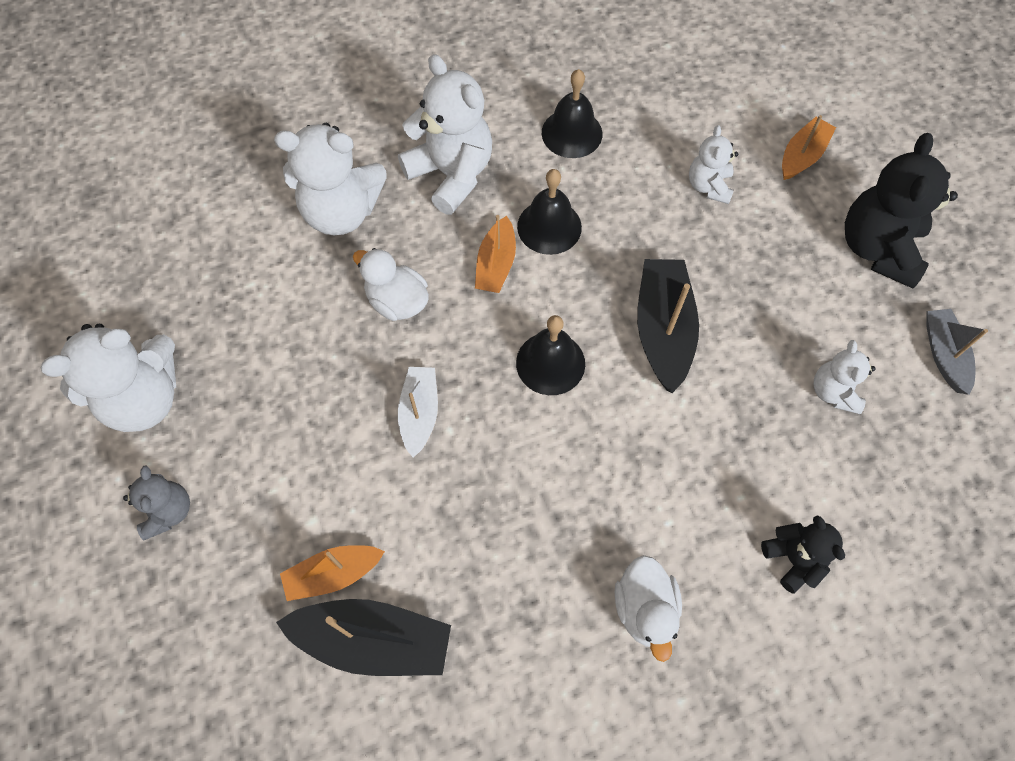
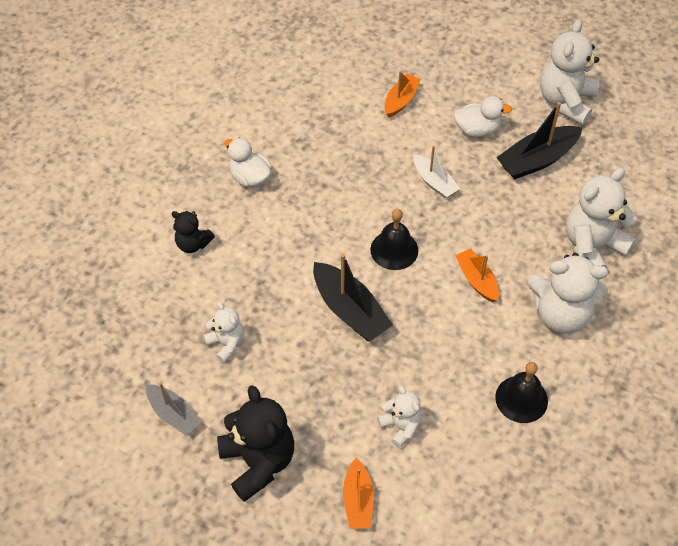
camera: 140 degrees right, 10 degrees down
(168, 511) = (497, 74): grey teddy bear -> none
(373, 641) = (358, 92): black boat -> black boat (537, 160)
(397, 301) = (506, 223): white duck -> white duck (477, 130)
(549, 227) = (470, 324): black bell -> none

